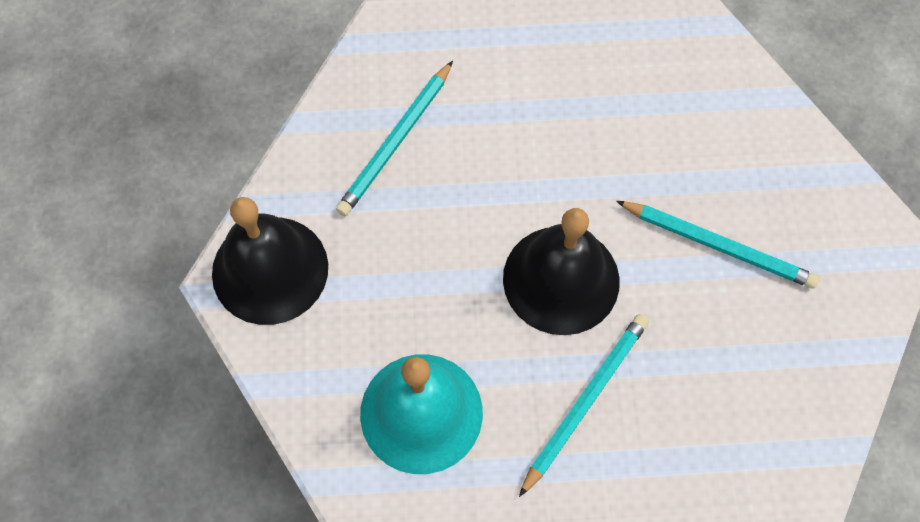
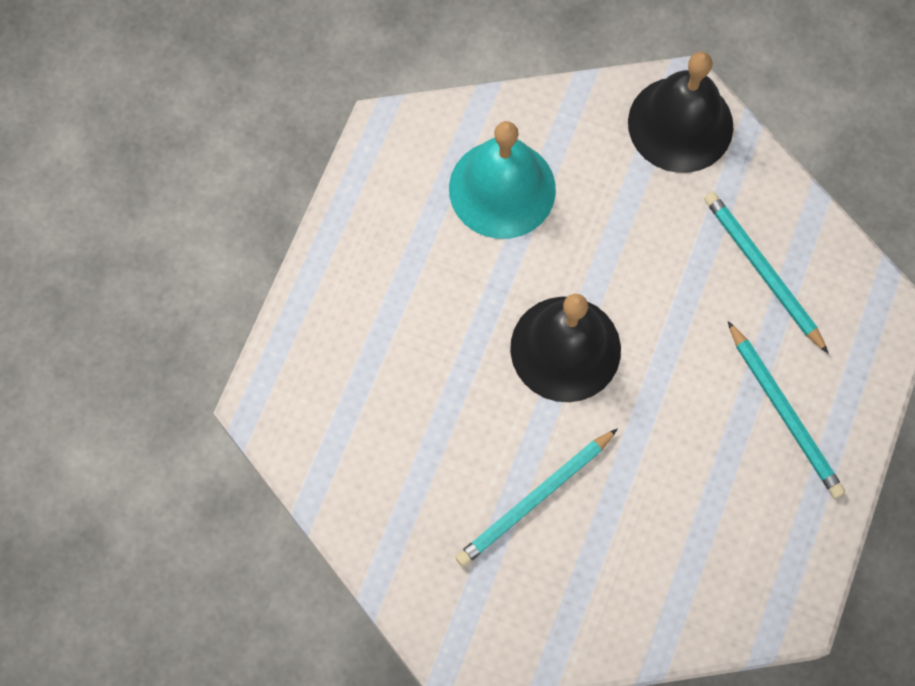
camera: 115 degrees right, 5 degrees up
(585, 401) = (451, 316): turquoise pencil -> turquoise pencil (784, 413)

